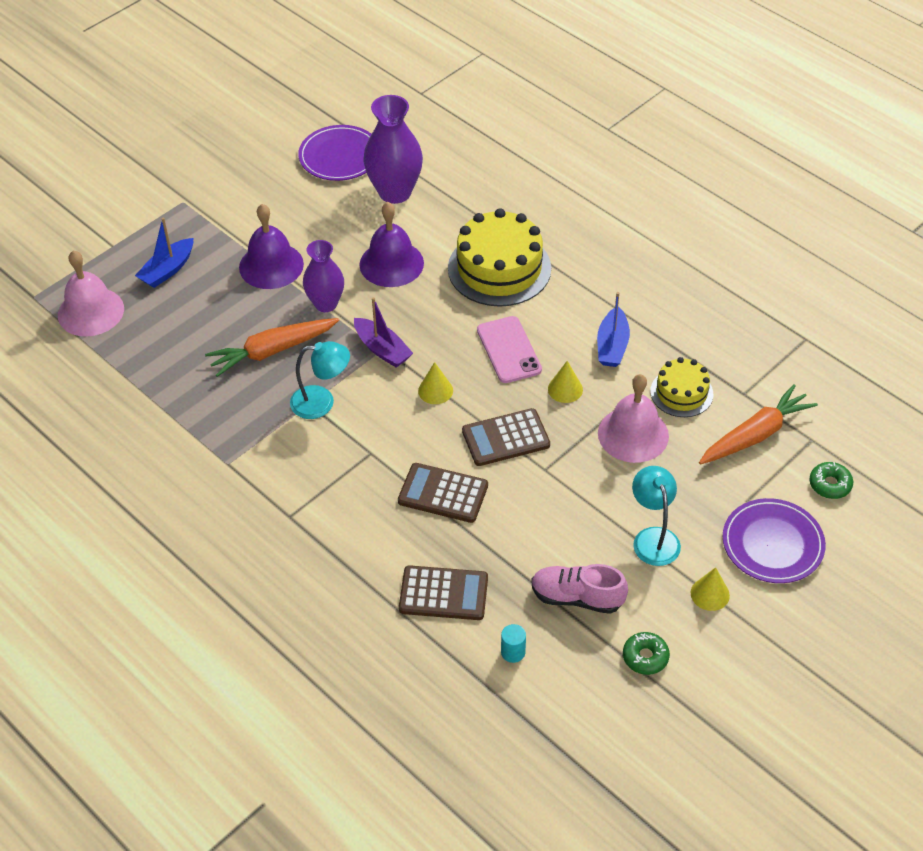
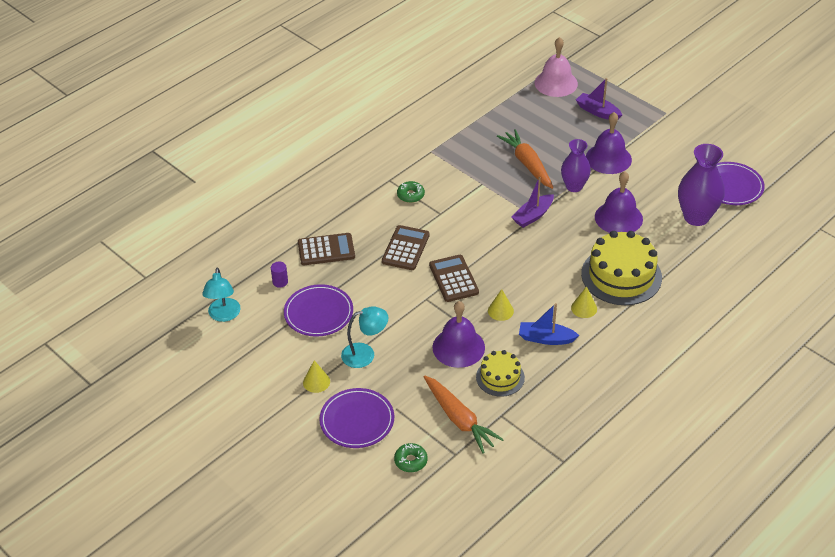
camera: 90 degrees right, 5 degrees down
(167, 270) = (597, 112): blue boat -> purple boat
(322, 402) = (483, 189): turquoise lamp -> turquoise lamp (224, 315)
(435, 390) = (496, 243): yellow cone -> yellow cone (584, 308)
(443, 594) = (326, 250): brown calculator -> brown calculator turned 105 degrees counterclockwise
(508, 350) = (537, 280): pink phone -> none
(513, 652) = (280, 282): turquoise cylinder -> purple cylinder
(577, 597) = (318, 313): pink shoe -> purple plate
(633, 434) = (458, 347): pink bell -> purple bell
(645, 657) = (270, 345): green donut -> green donut (410, 195)

